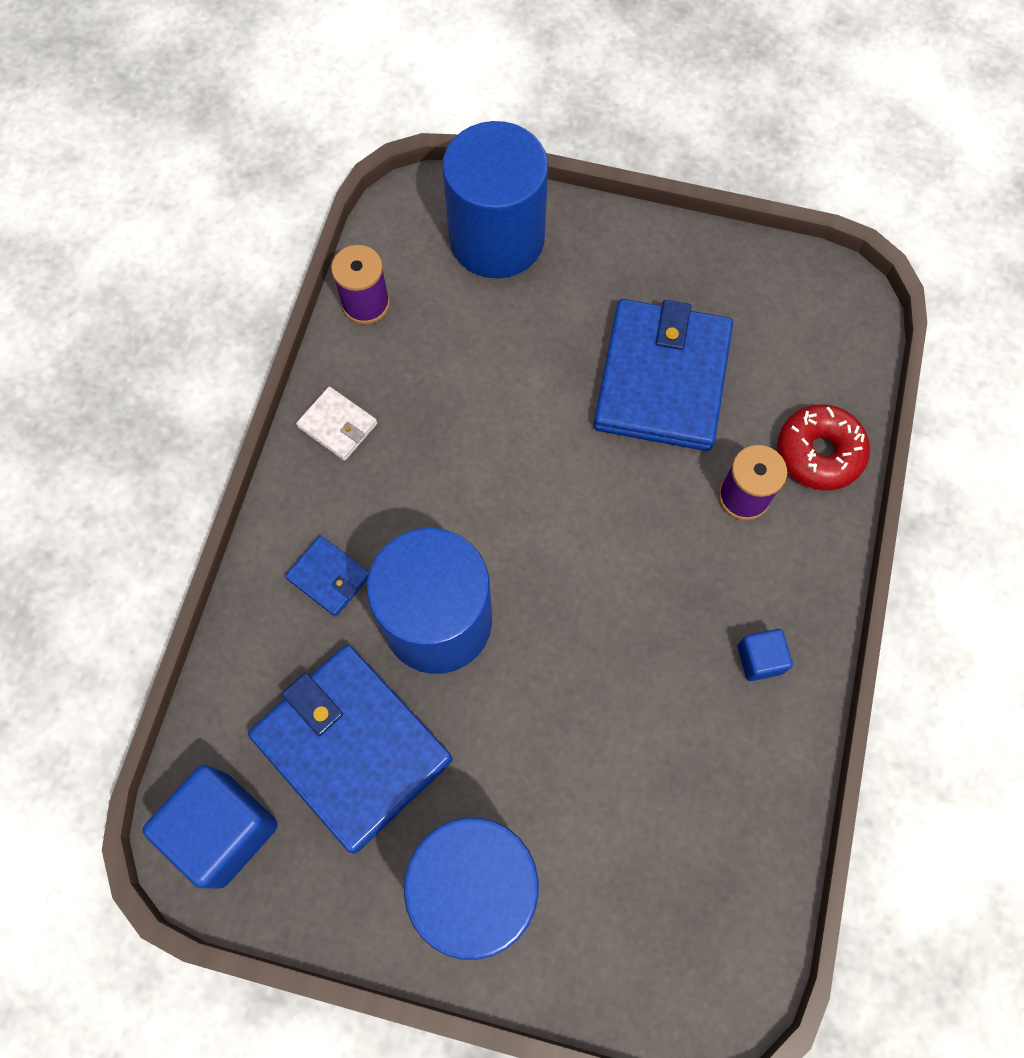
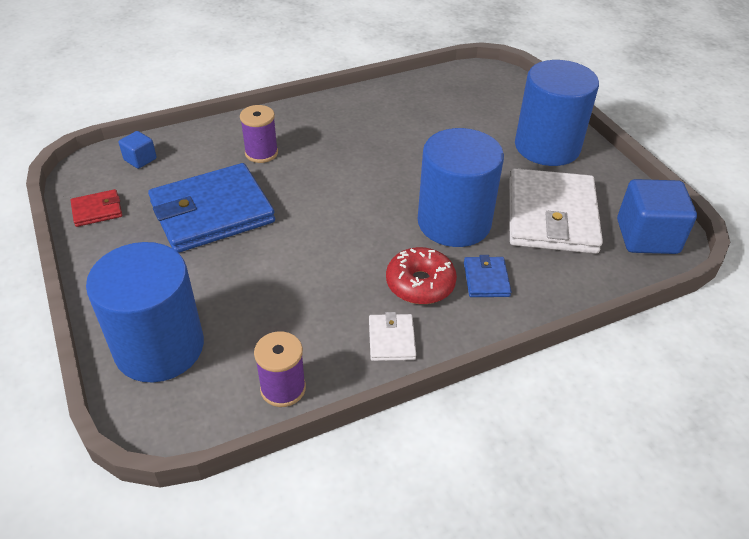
camera: 130 degrees left, 25 degrees down
(352, 748) = (551, 216): blue wallet -> white wallet
(752, 274) = (97, 210): none -> red wallet
(759, 659) = (344, 115): blue cube -> blue cube (140, 159)
(819, 453) = (209, 140): red donut -> red donut (420, 284)

